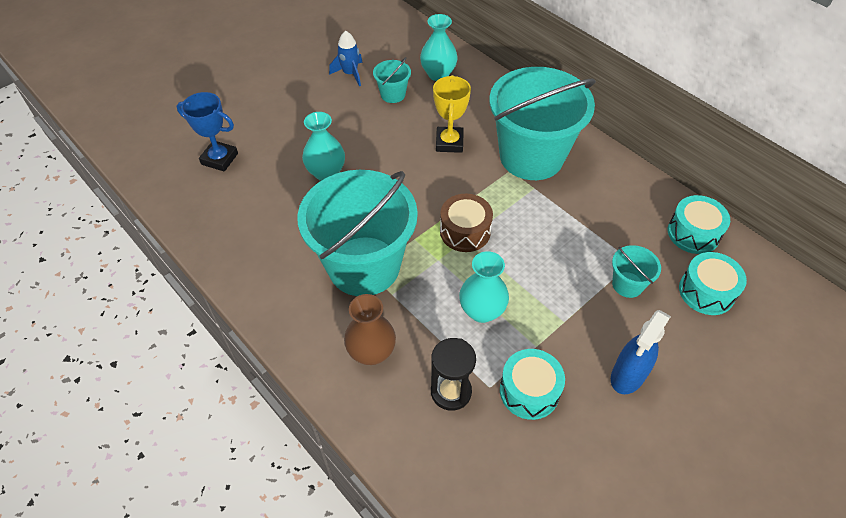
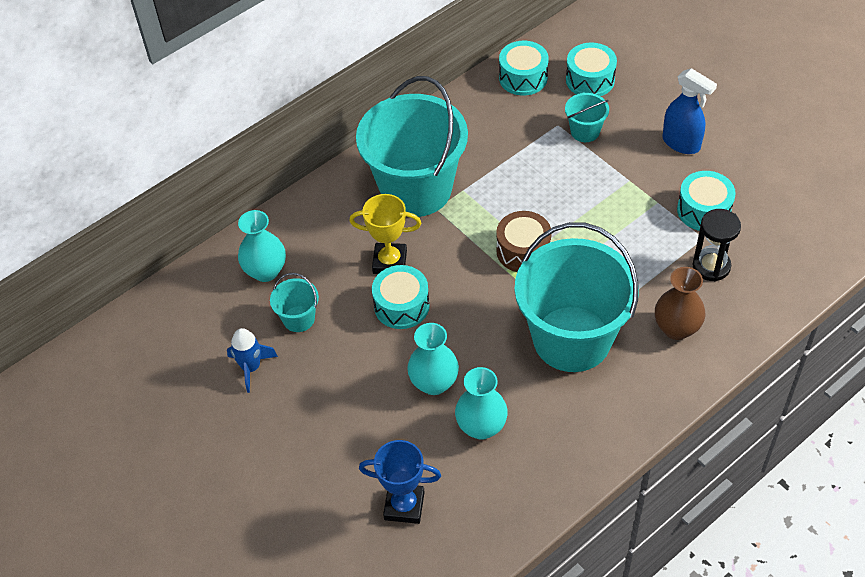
camera: 85 degrees left, 0 degrees up
(219, 159) = (404, 505): blue trophy -> blue trophy turned 75 degrees clockwise
(404, 151) = (401, 306): none -> turquoise drum
(482, 311) = (622, 240): turquoise vase -> turquoise vase (481, 427)

